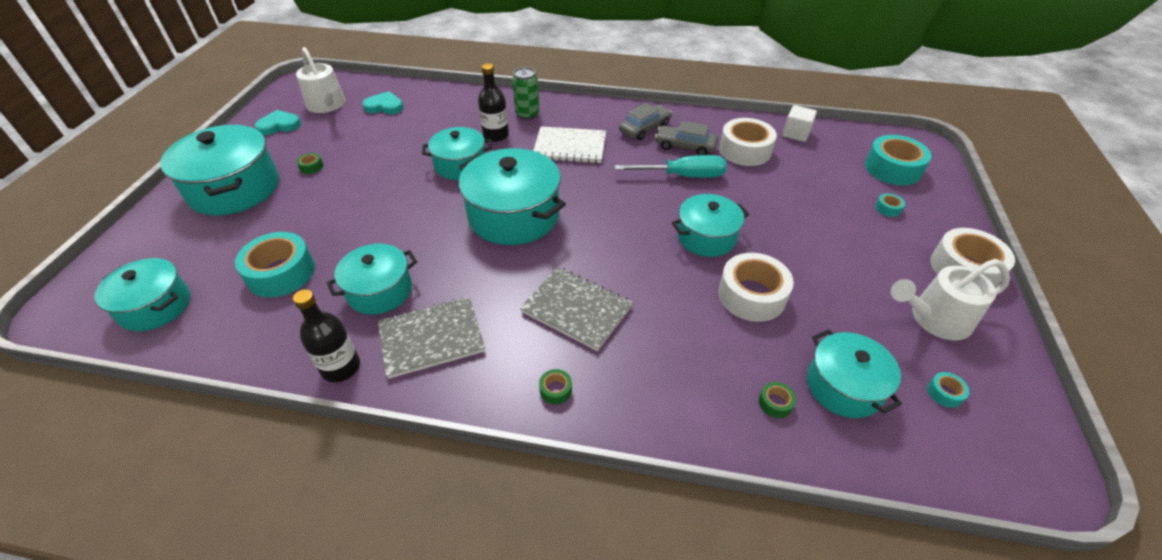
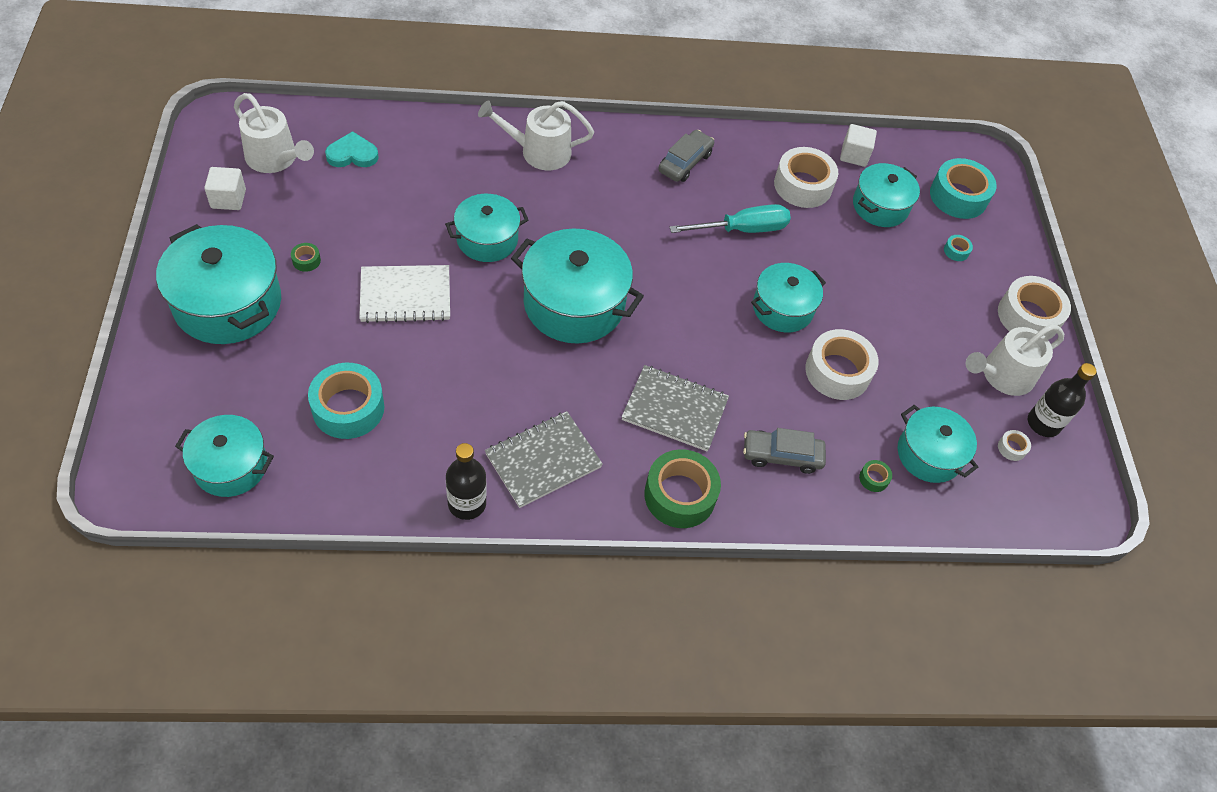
camera: 20 degrees left, 10 degrees up
(279, 125) = (228, 199): turquoise heart -> white cube
(380, 291) = (467, 415): turquoise pot -> turquoise pot (880, 206)
(496, 135) = (512, 190): black bottle -> black bottle (1043, 423)
(527, 114) = (539, 152): green can -> white watering can
(555, 390) = (680, 495): green tape -> green tape, size x2.36
(570, 147) = (606, 199): white notebook -> white notebook (405, 295)
(685, 146) = (736, 186): grey car -> grey car (781, 455)
(944, 393) = (1011, 448): turquoise tape -> white tape

